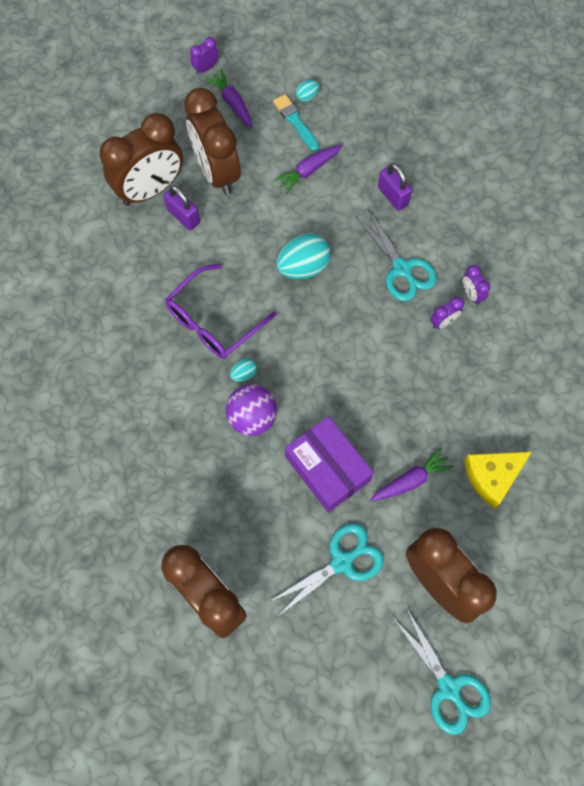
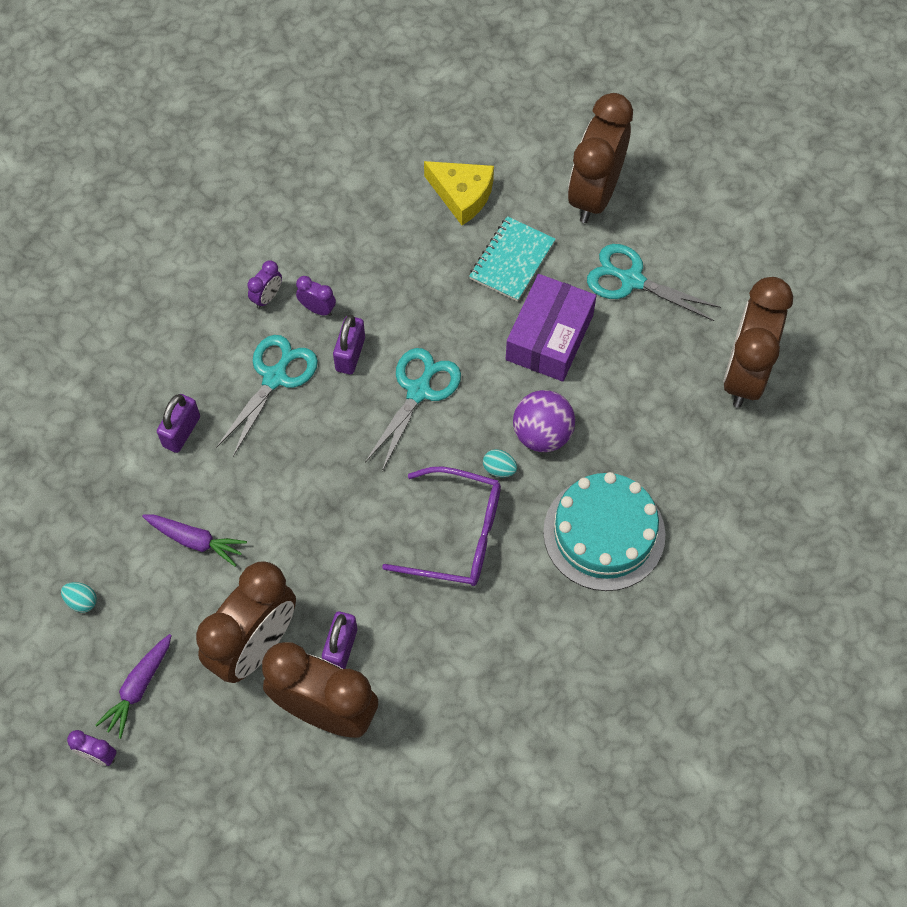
camera: 120 degrees left, 5 degrees down
(153, 415) = (604, 533): none -> turquoise cake
(295, 121) = (128, 595): turquoise brush -> none
(303, 267) = (332, 478): turquoise egg -> none
(393, 325) = (350, 354): none -> purple padlock
(410, 480) = (512, 260): purple carrot -> turquoise notebook
(448, 687) = (680, 148): turquoise scissors -> turquoise scissors (418, 391)

